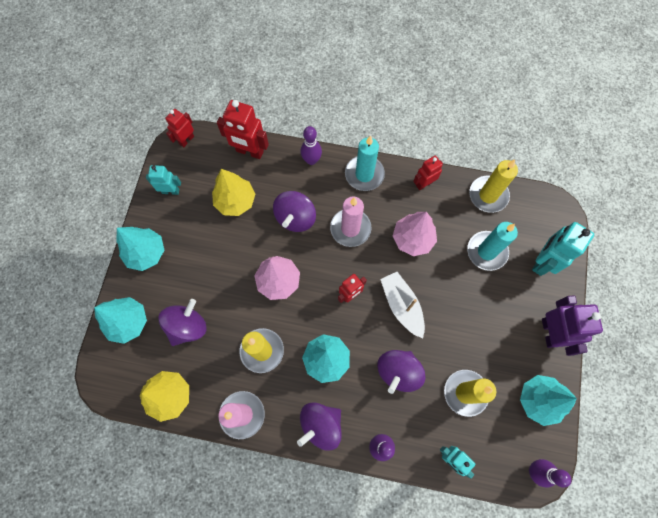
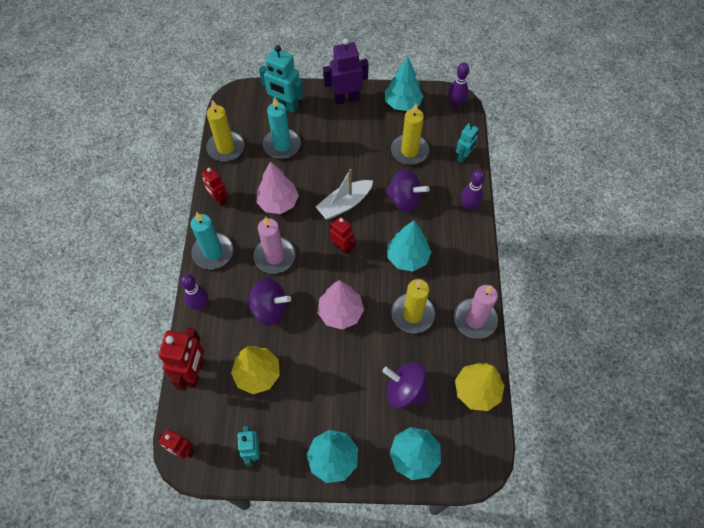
camera: 100 degrees left, 10 degrees down
(321, 425) = (465, 253): purple spinning top -> none

